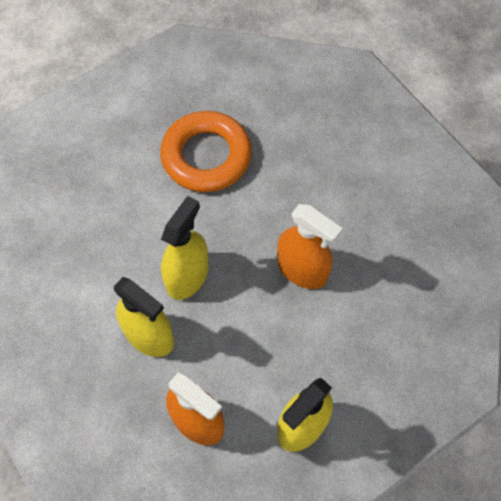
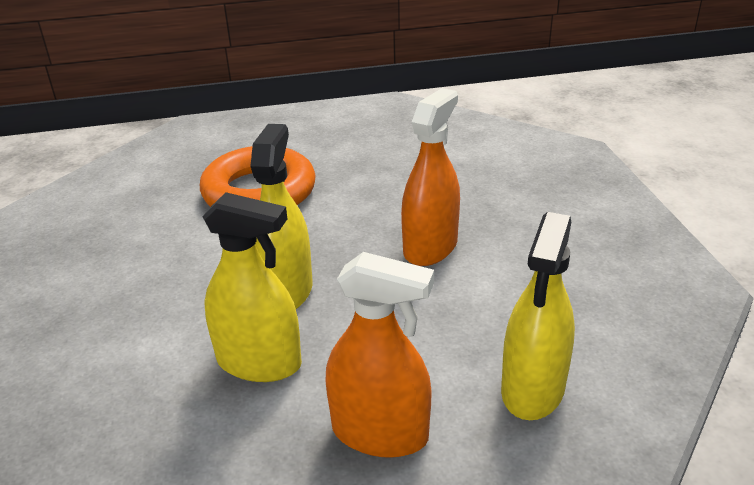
camera: 20 degrees left, 30 degrees down
(302, 269) = (430, 247): orange spray bottle -> orange spray bottle turned 75 degrees counterclockwise

